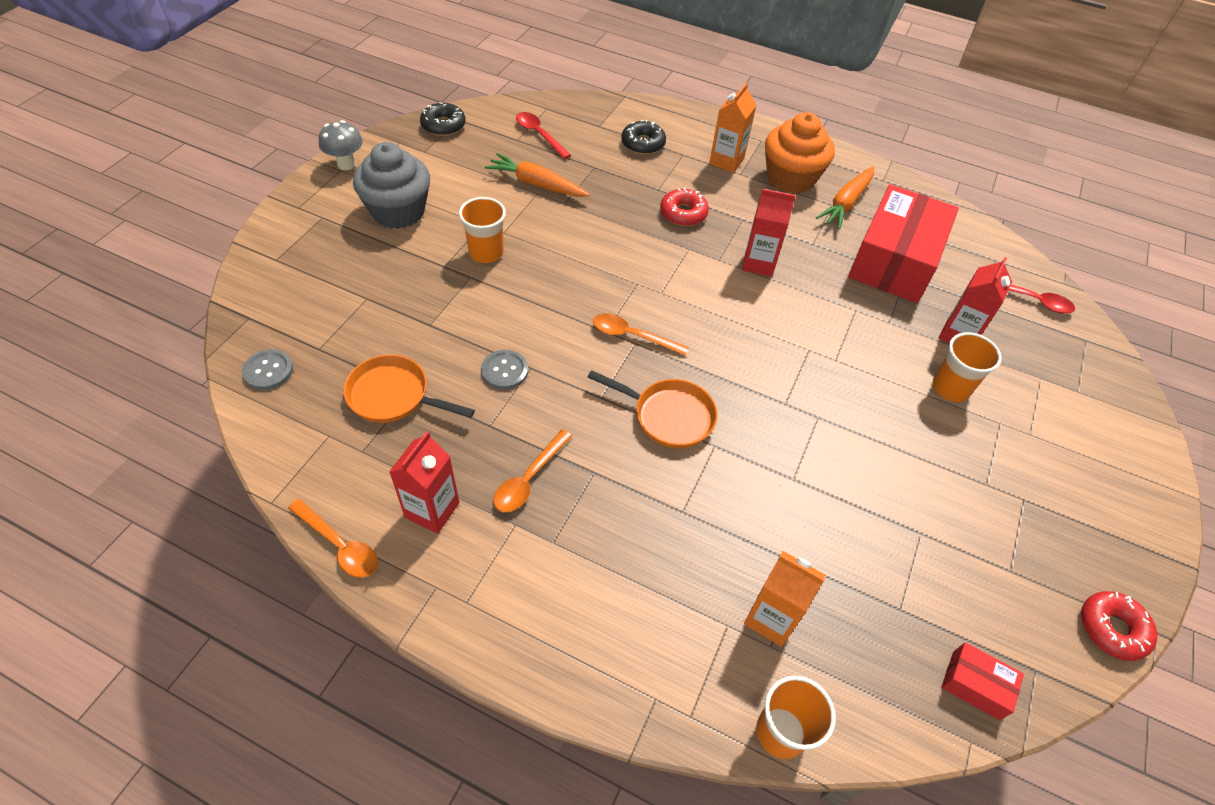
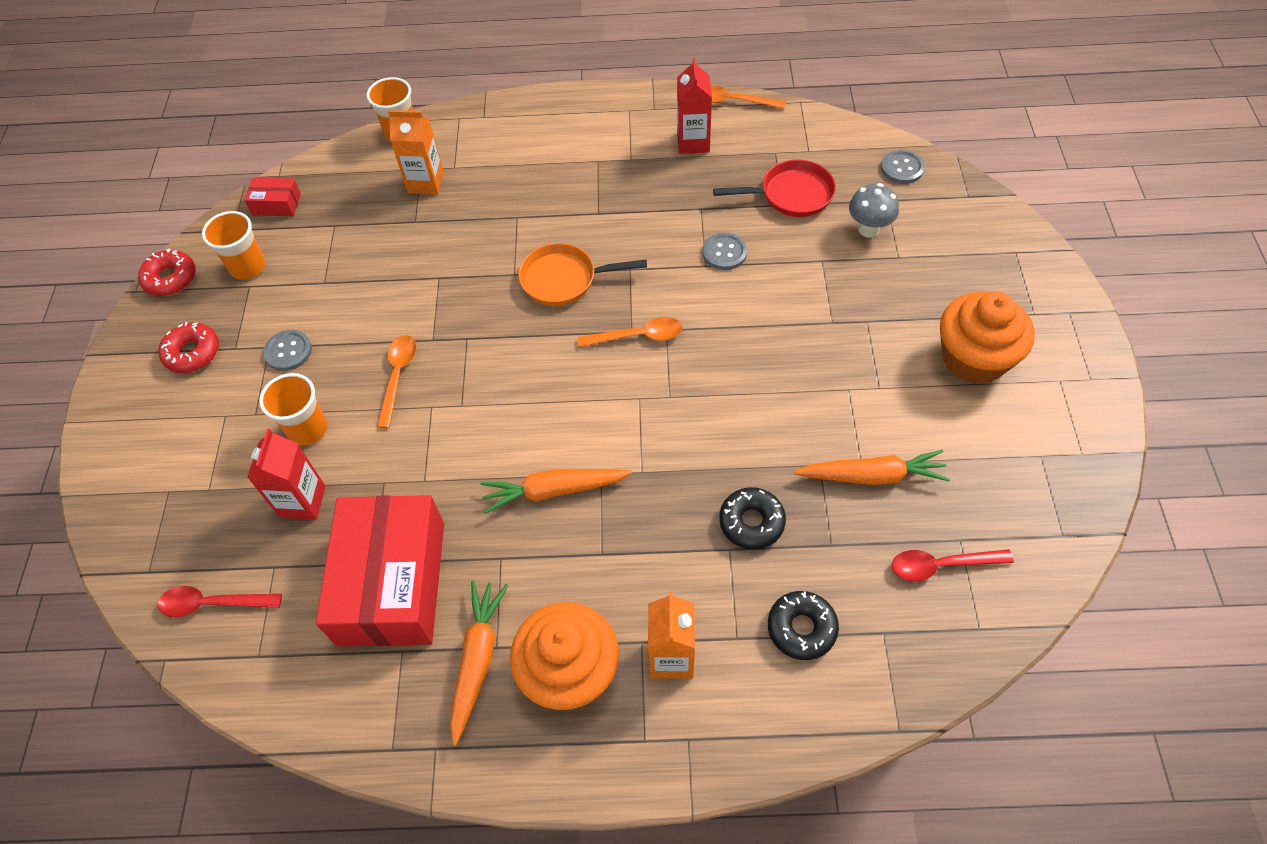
camera: 160 degrees right, 5 degrees up
(346, 164) = (1094, 389): grey mushroom -> grey mushroom (868, 229)
(393, 396) = (791, 194): orange pan -> red pan
(398, 211) = (974, 358): grey cupcake -> orange cupcake
(443, 125) = (1066, 512): black donut -> black donut (751, 522)
(486, 253) = (842, 355): orange cup -> orange cup (248, 267)
(529, 478) = (642, 188): orange spoon -> orange spoon (398, 376)
(539, 135) = (941, 565): red spoon -> red spoon turned 150 degrees clockwise
(683, 213) = (676, 523): red donut -> red donut (192, 353)
(758, 263) = (553, 491): red carton -> orange carrot
(966, 469) = (288, 351): none -> grey button

